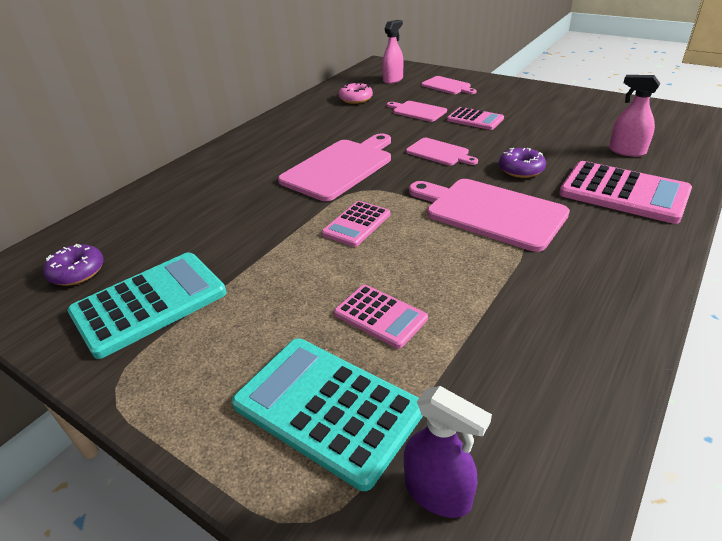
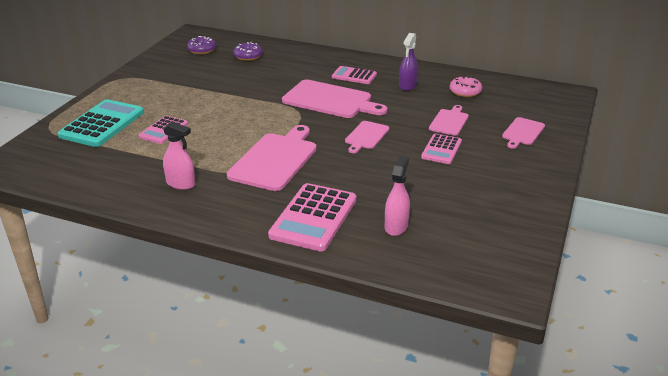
camera: 75 degrees right, 5 degrees down
(149, 303) = (176, 72): turquoise calculator -> none
(356, 224) = (254, 114): pink calculator -> pink calculator (354, 76)
(393, 80) = (524, 104): pink spray bottle -> pink spray bottle (181, 184)
(438, 493) = (54, 152): purple spray bottle -> purple spray bottle (407, 86)
(521, 169) = (344, 172): purple donut -> purple donut (248, 56)

